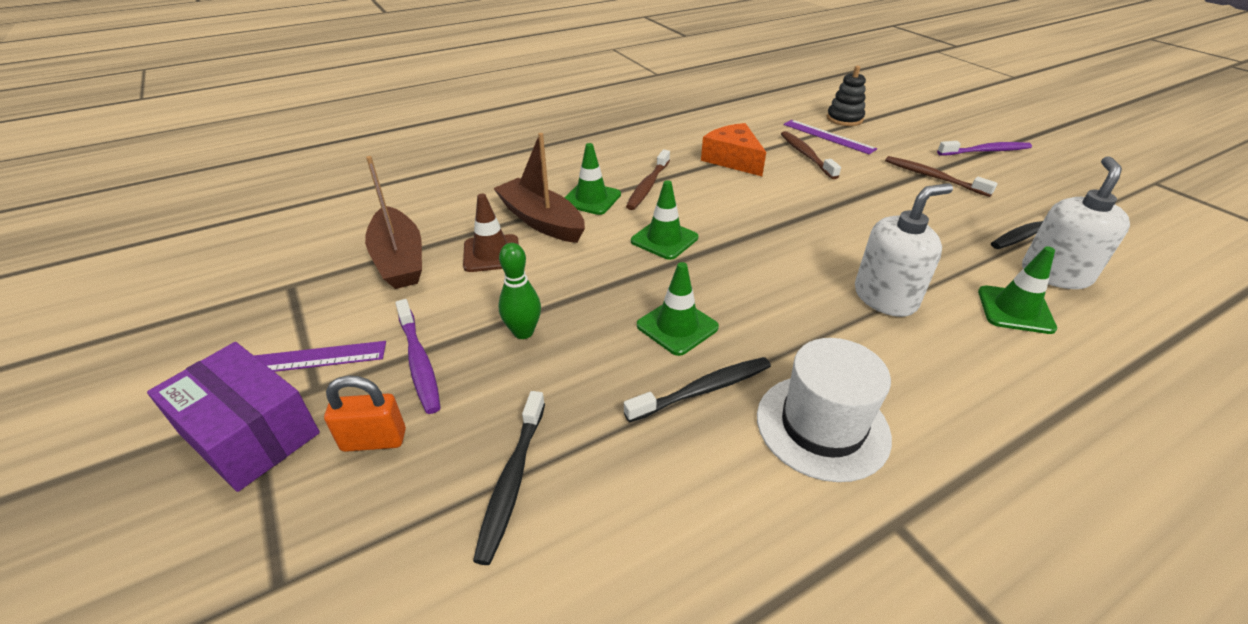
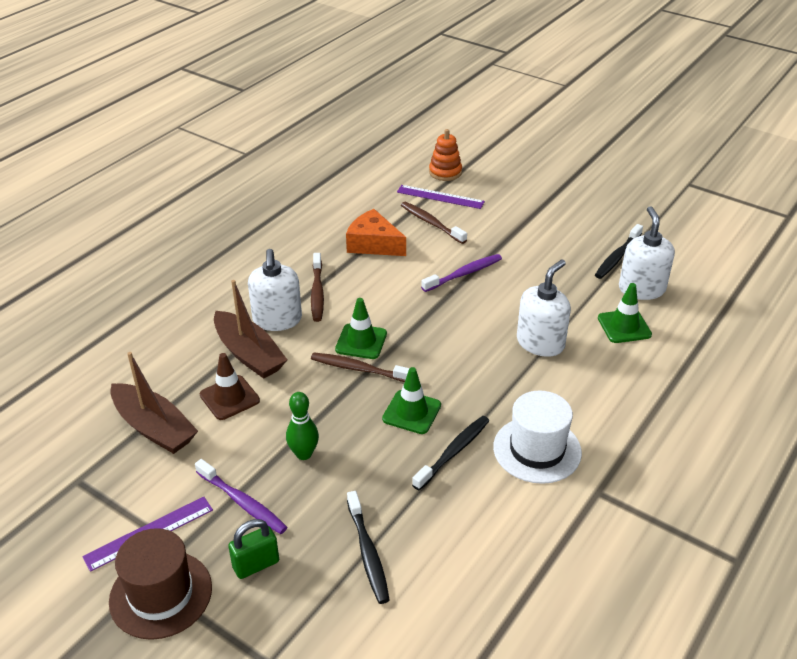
camera: 25 degrees left, 0 degrees up
(250, 433) = (161, 594): purple box -> brown hat
(374, 440) = (256, 564): orange padlock -> green padlock
(541, 221) = (249, 354): brown boat -> brown boat turned 150 degrees counterclockwise
(591, 199) = (277, 320): green traffic cone -> white soap dispenser
(844, 119) = (445, 172): black stacking toy -> orange stacking toy
(933, 177) = (536, 221): brown toothbrush -> brown toothbrush (359, 369)
(985, 151) = (567, 182): purple toothbrush -> purple toothbrush (464, 274)

